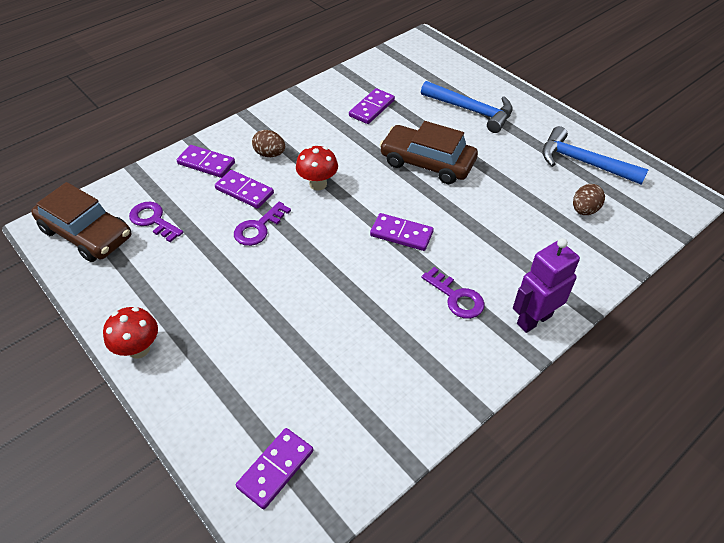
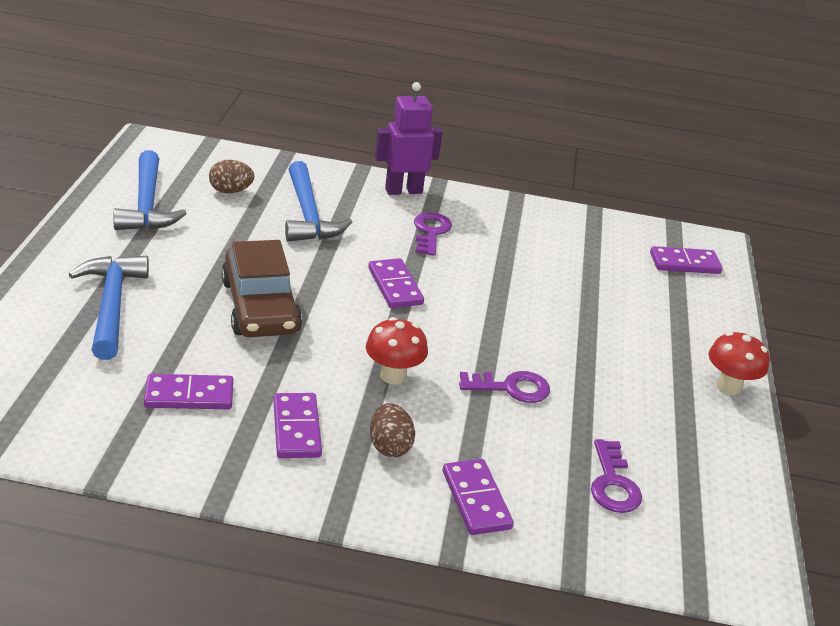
camera: 135 degrees left, 15 degrees down
(86, 233) = (705, 531): brown car -> none
(244, 191) = (476, 431): purple domino -> purple domino (296, 428)
(525, 236) = (308, 215): none -> blue hammer
(534, 319) = (403, 190): purple robot -> purple robot turned 150 degrees clockwise

